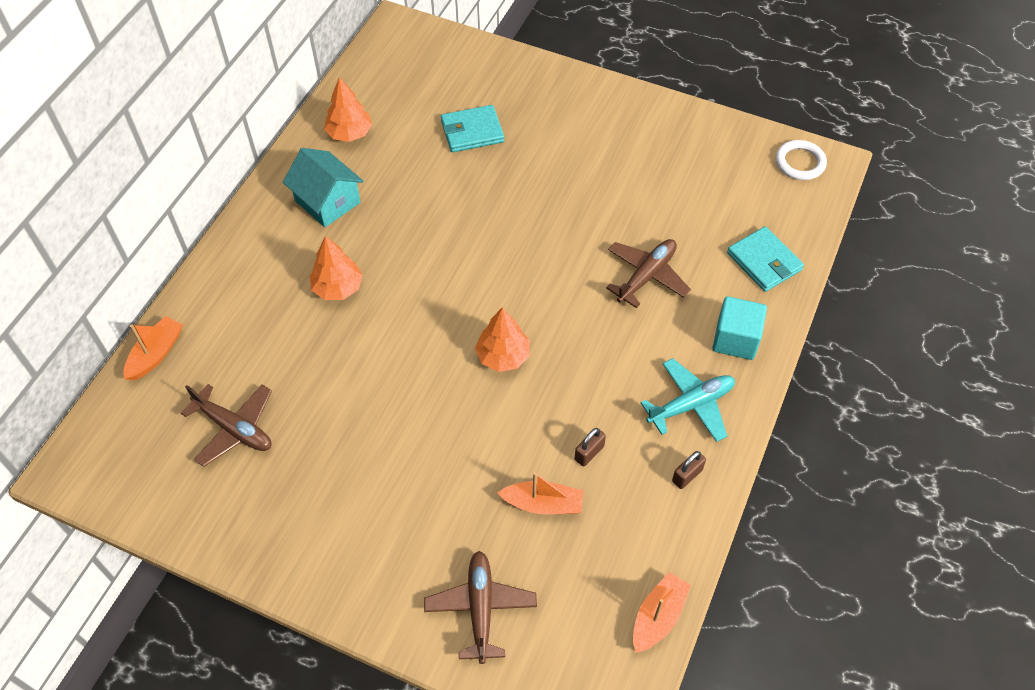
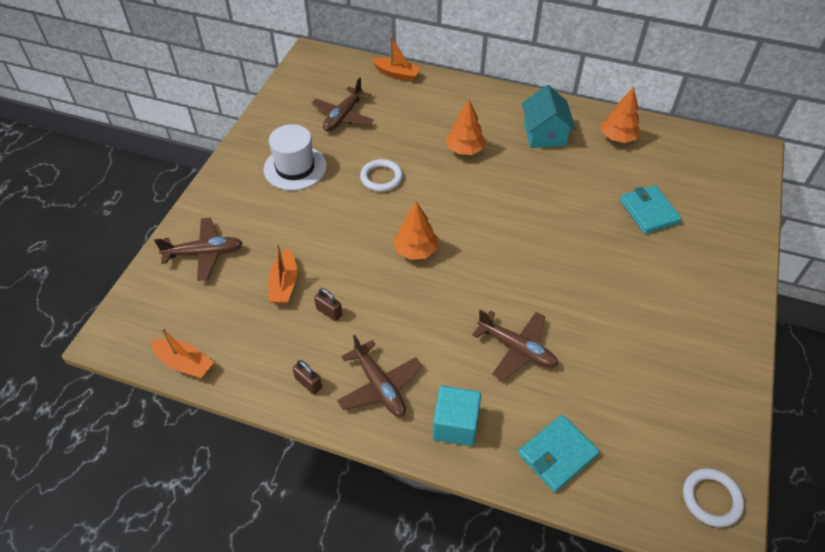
camera: 85 degrees right, 5 degrees down
(327, 201) = (544, 134): turquoise house -> turquoise house turned 45 degrees counterclockwise
(332, 493) = (295, 168): none -> white hat
(372, 386) = (381, 177): none -> white ring
(691, 405) = (379, 386): turquoise plane -> brown plane

